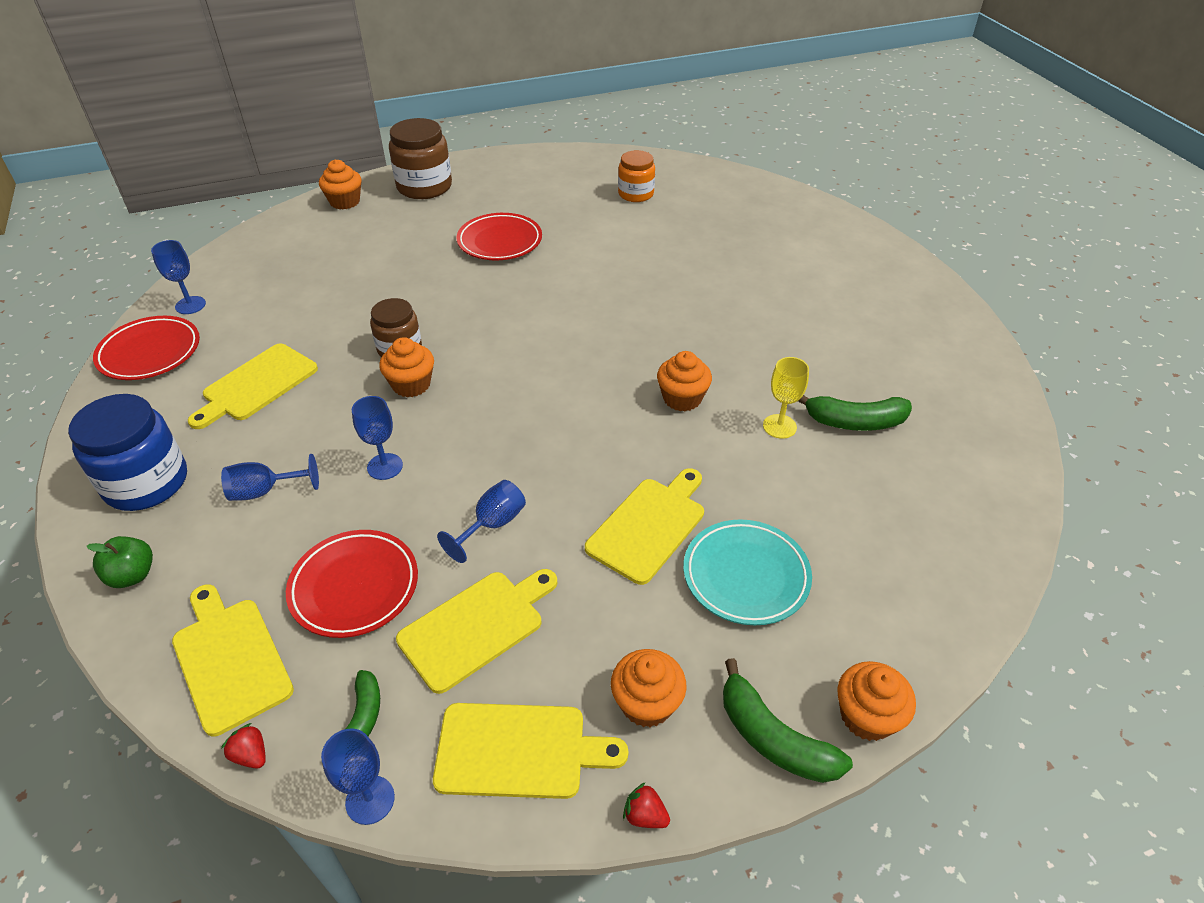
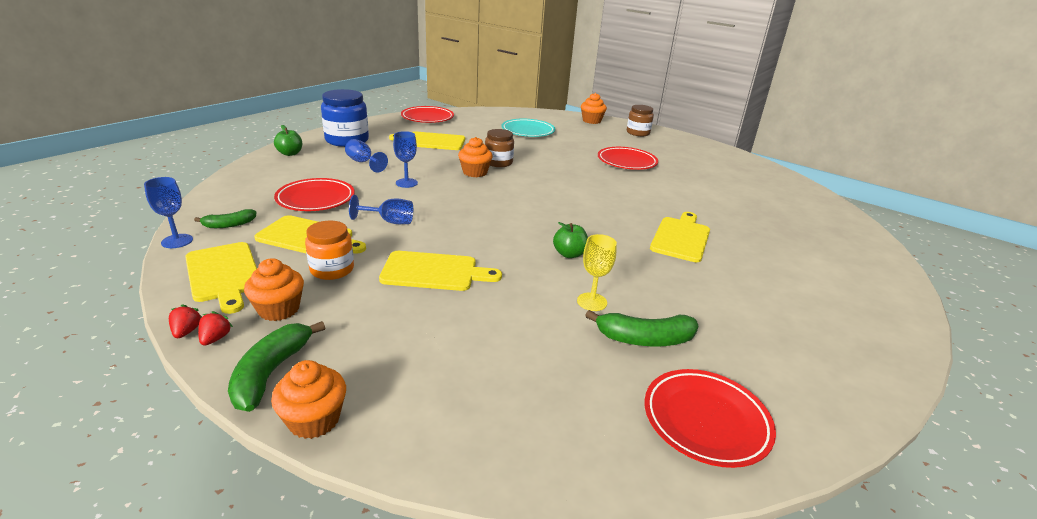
camera: 55 degrees right, 15 degrees down
(190, 305) = (468, 115): blue goblet -> none
(230, 660) = (252, 185): yellow cutting board -> yellow cutting board (681, 238)
(251, 755) = (196, 206): red strawberry -> red strawberry (215, 338)
(424, 187) = (638, 133): brown jar -> brown jar, size x0.64
(636, 194) = (750, 187): orange jar -> orange jar (332, 269)
(682, 398) = (569, 254): orange cupcake -> green apple
(746, 576) = (420, 323): turquoise plate -> turquoise plate (528, 131)
(855, 422) = (645, 339): green banana -> green banana turned 60 degrees counterclockwise
(970, 444) = (706, 421): none -> red plate

